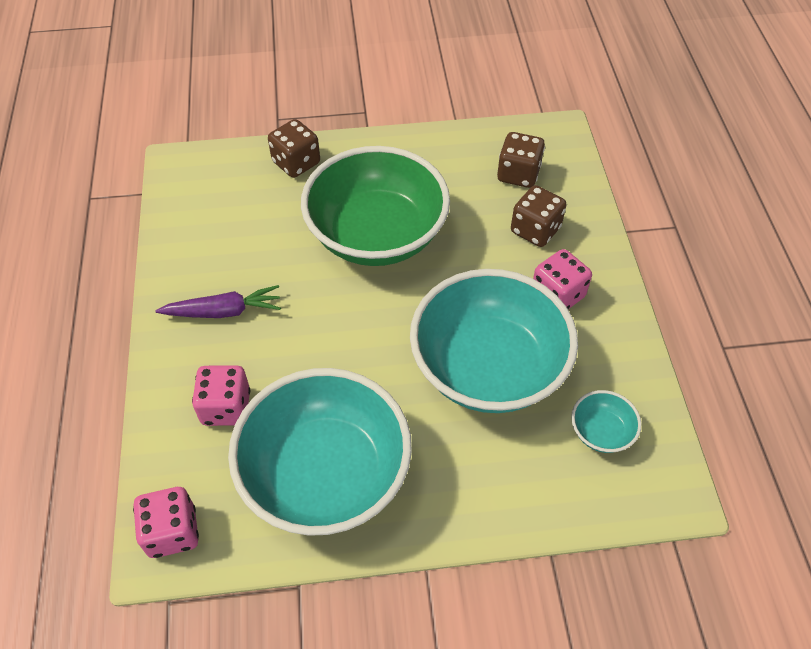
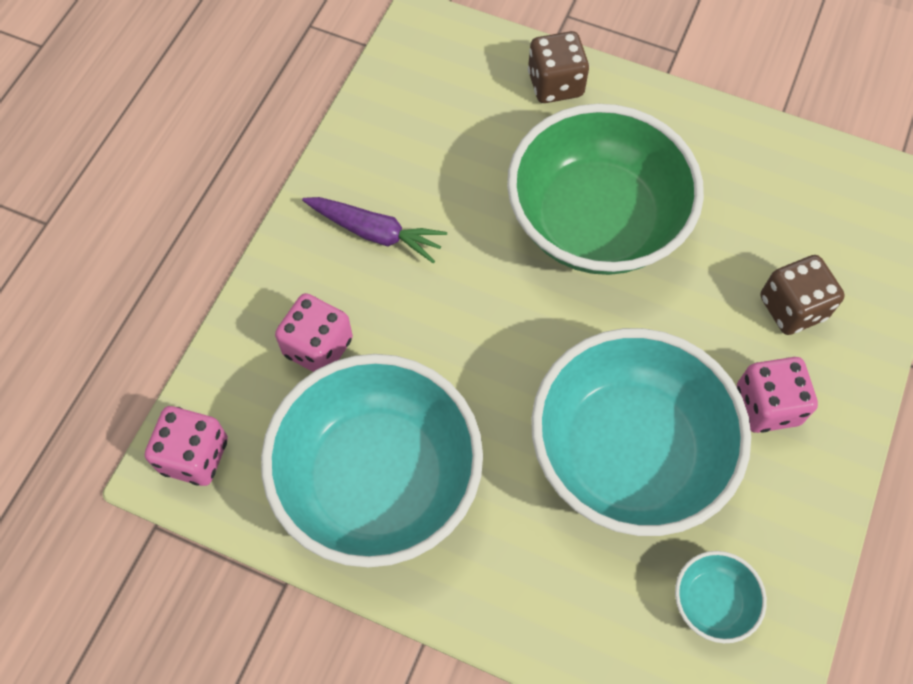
camera: 30 degrees right, 10 degrees up
(518, 174) = (817, 223): brown dice -> none

